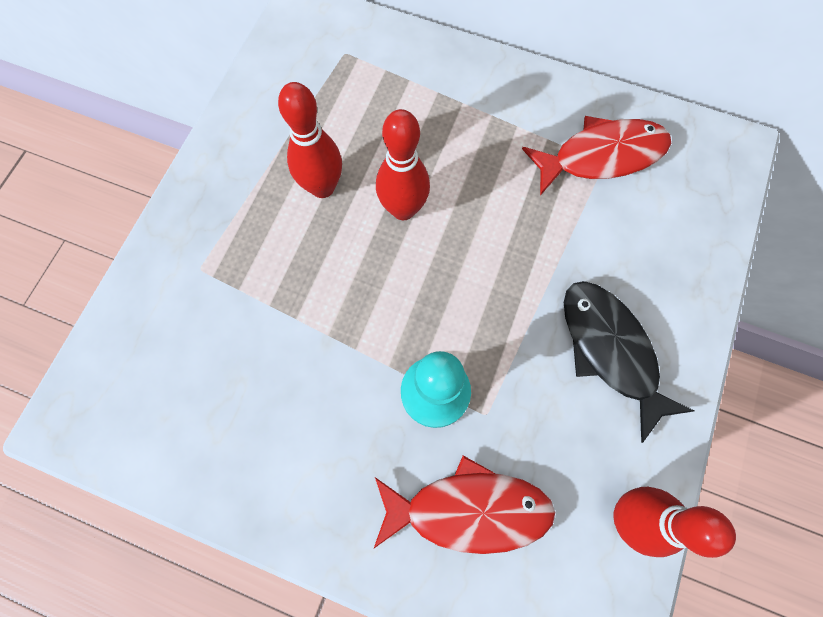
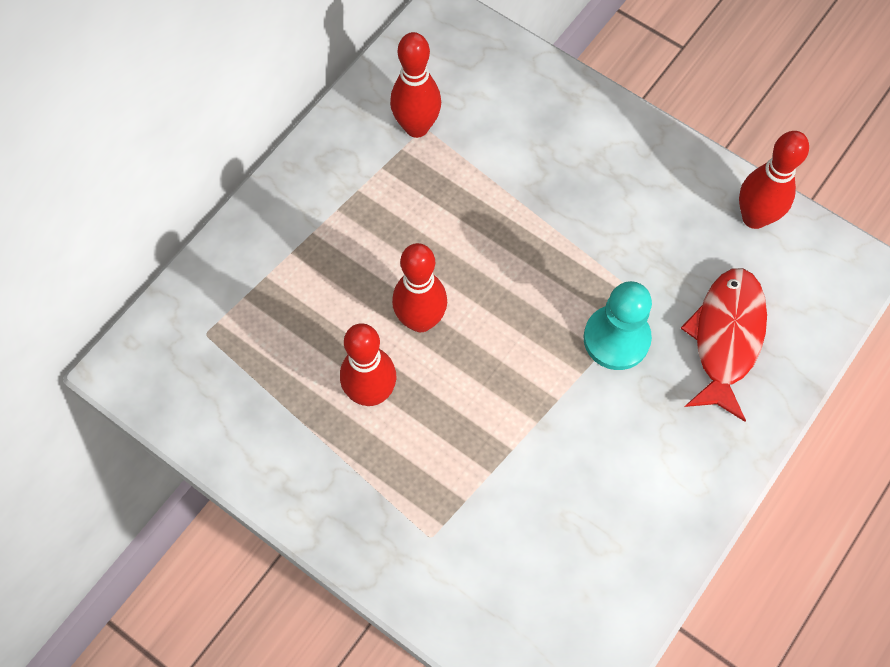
camera: 75 degrees left, 5 degrees down
(601, 156) = (416, 127): red fish -> red bowling pin
(610, 351) = (612, 183): black fish -> none

